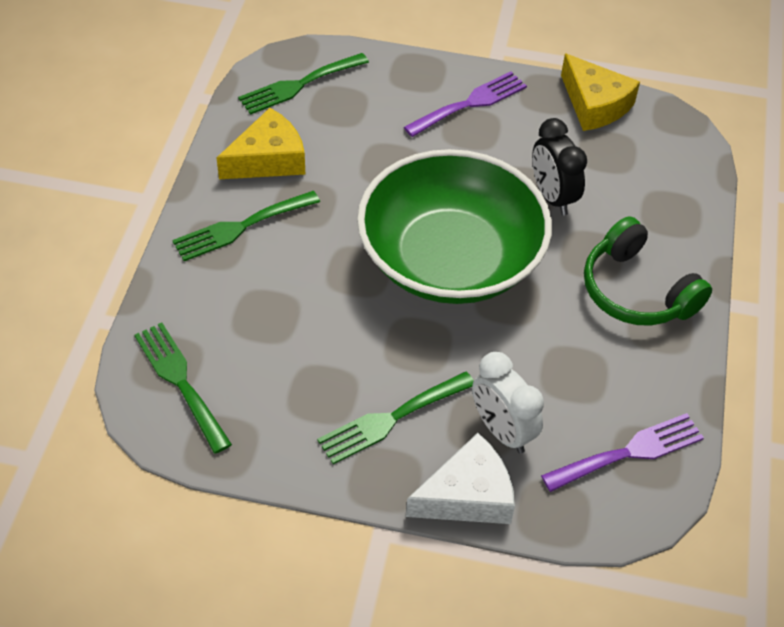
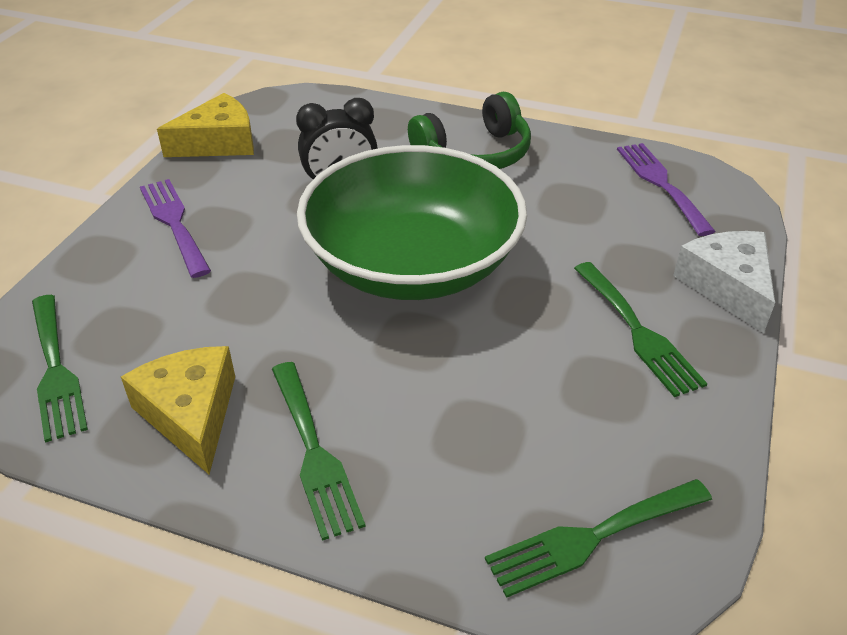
camera: 80 degrees left, 10 degrees down
(502, 431) = (645, 254): white clock -> none

